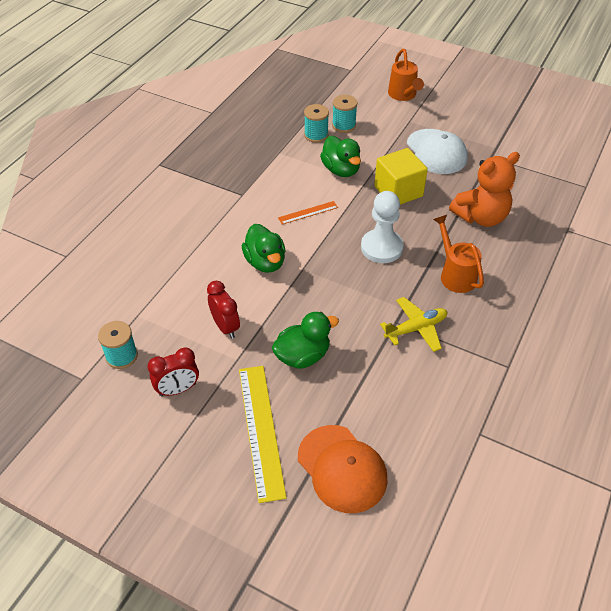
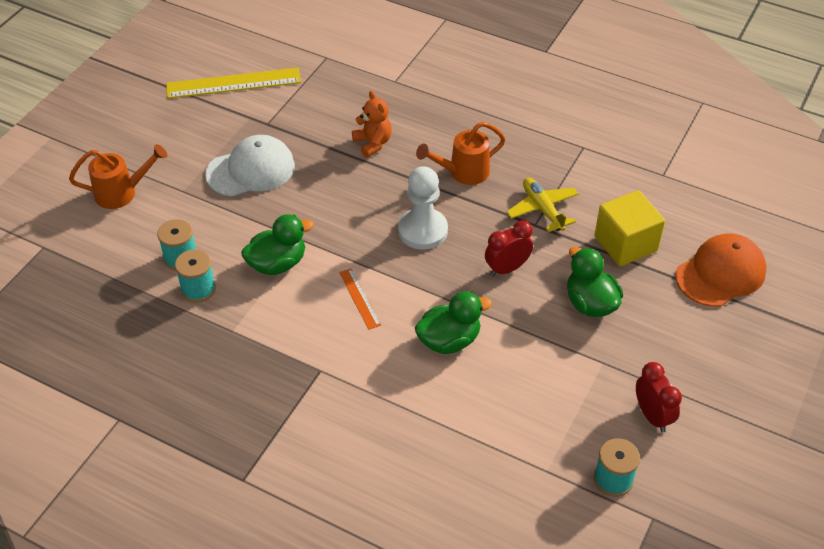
camera: 90 degrees left, 0 degrees up
(225, 327) = (556, 376): red clock -> red clock (507, 268)
(261, 430) = (690, 337): yellow ruler -> yellow ruler (233, 83)
(398, 191) = (324, 210): yellow cube -> yellow cube (625, 244)
(481, 217) = (373, 143): orange teddy bear -> orange teddy bear, size x0.62

